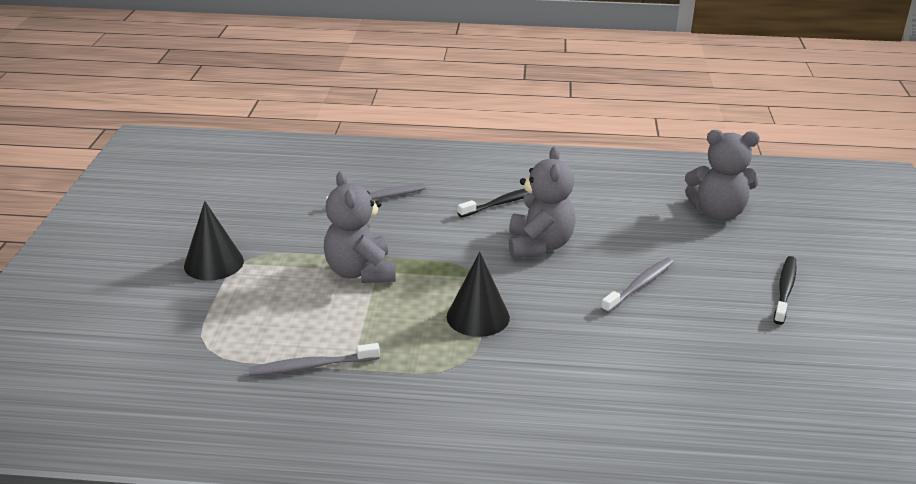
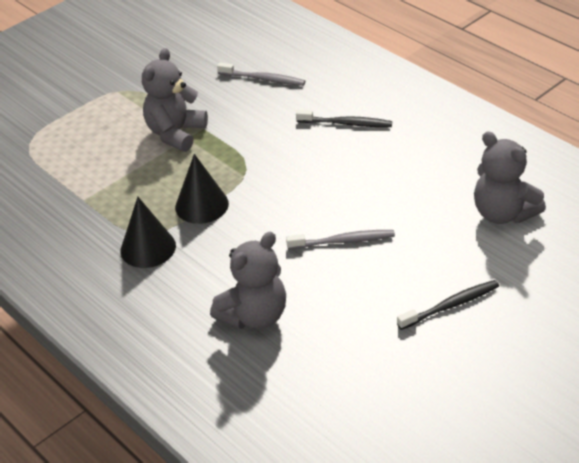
camera: 45 degrees right, 10 degrees up
(214, 263) = (102, 84): black cone -> black cone (148, 248)
(312, 366) = (65, 186): grey toothbrush -> none
(539, 245) = (319, 172): grey teddy bear -> grey teddy bear (254, 316)

